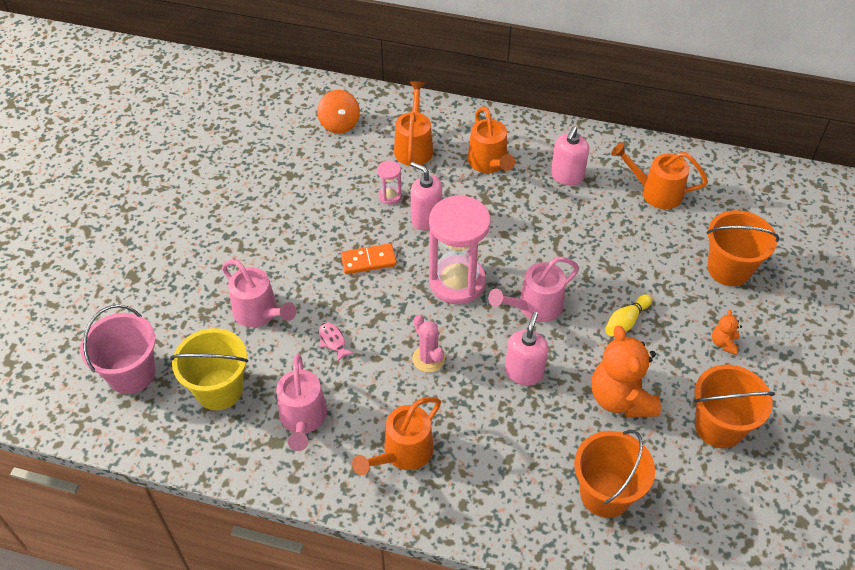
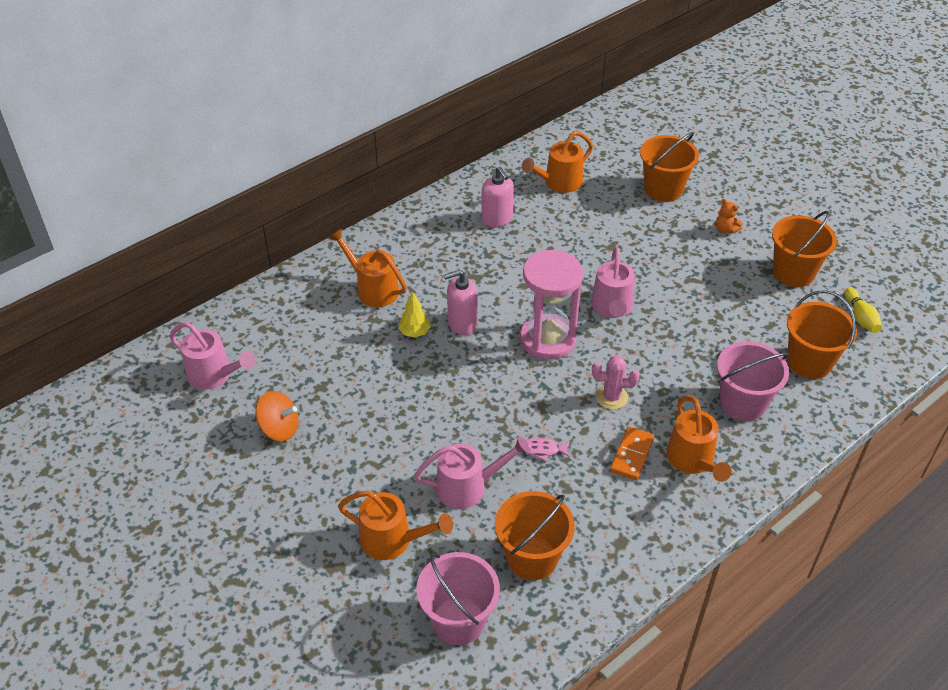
camera: 55 degrees left, 5 degrees down
(219, 389) = (532, 557): yellow bucket -> orange bucket
(303, 419) = (611, 511): pink watering can -> pink watering can (215, 375)
(339, 124) = (293, 322): orange spinning top -> orange spinning top (279, 428)
(368, 261) = (475, 383): orange domino -> orange domino (632, 455)
(390, 196) = (414, 332): pink hourglass -> yellow tree
(489, 163) = (439, 254): orange watering can -> orange watering can (393, 540)
(503, 461) = (742, 403): none -> pink bucket
(524, 372) = (669, 347): pink soap dispenser -> none
(620, 398) = (733, 308): orange teddy bear -> none
(626, 321) = (667, 267): yellow bowling pin -> yellow bowling pin (860, 317)

